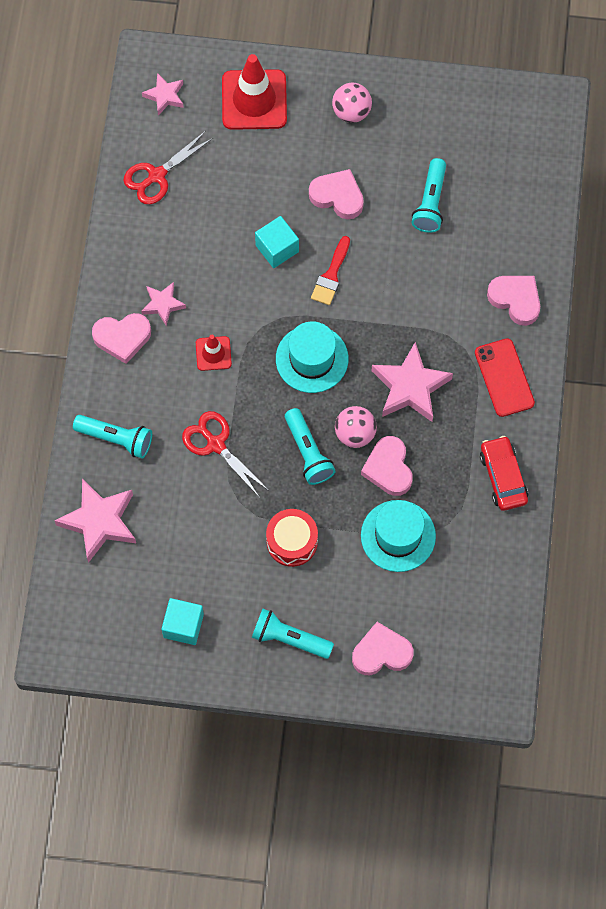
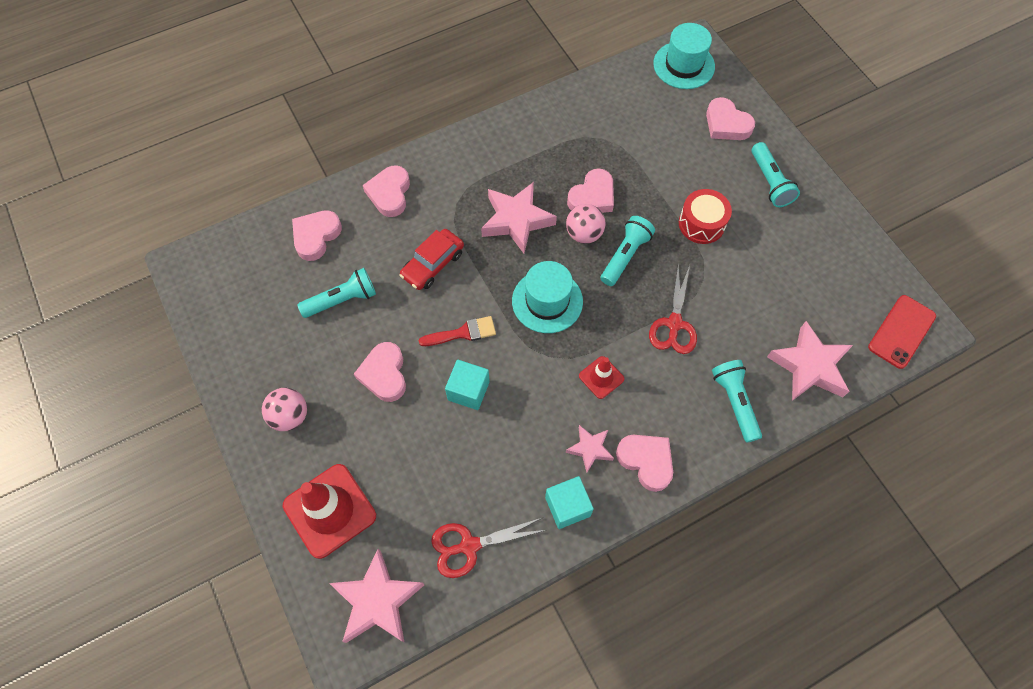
camera: 125 degrees left, 5 degrees down
(156, 176) = (469, 546): red scissors -> red scissors turned 150 degrees clockwise
(165, 96) = (378, 601): pink star -> pink star, size x1.79
(183, 626) = (826, 253): turquoise cube -> turquoise cube (567, 506)
(398, 536) = (637, 162): turquoise hat -> turquoise hat (684, 65)
(503, 477) = (539, 125): red car -> red car (433, 264)
(504, 378) = (461, 166): red phone -> red phone (901, 331)
(511, 216) = (316, 236): none -> pink heart

